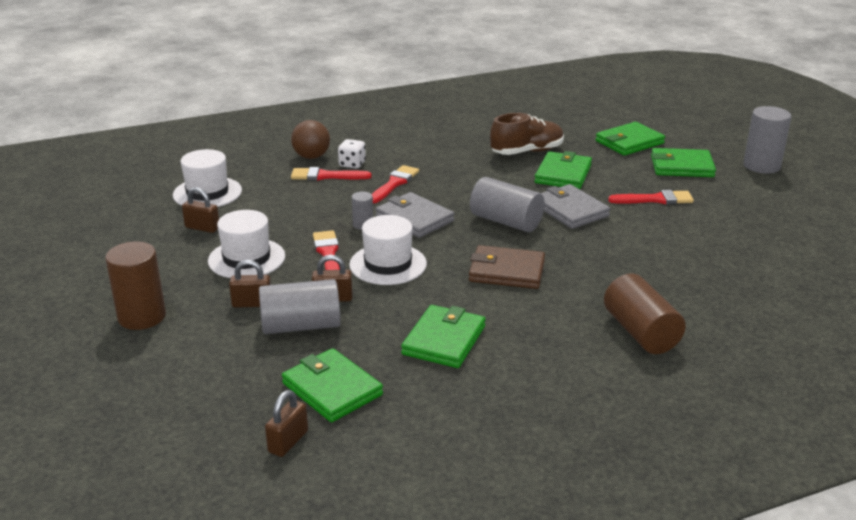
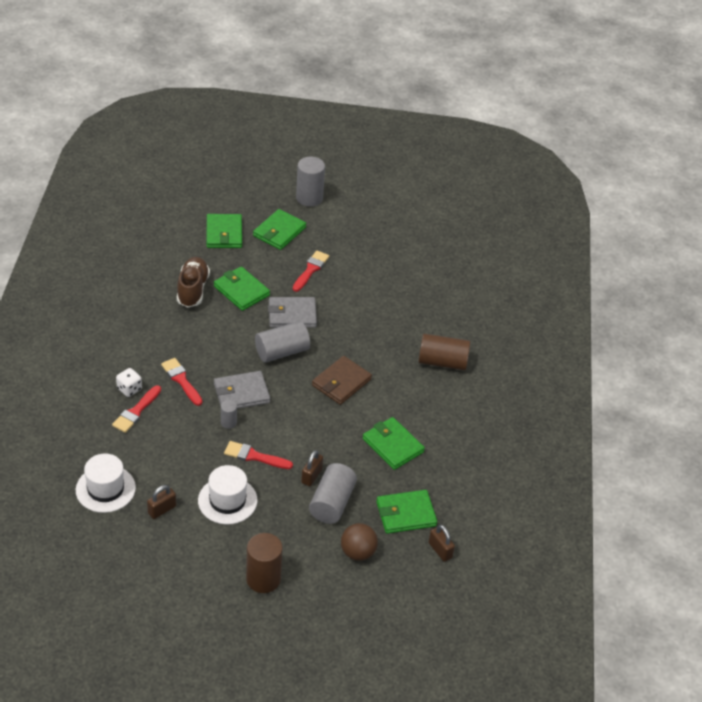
camera: 65 degrees left, 15 degrees up
(252, 303) = (288, 517): brown padlock -> none
(311, 157) = (95, 406): brown ball -> brown ball (358, 552)
(388, 264) = (290, 433): white hat -> none

